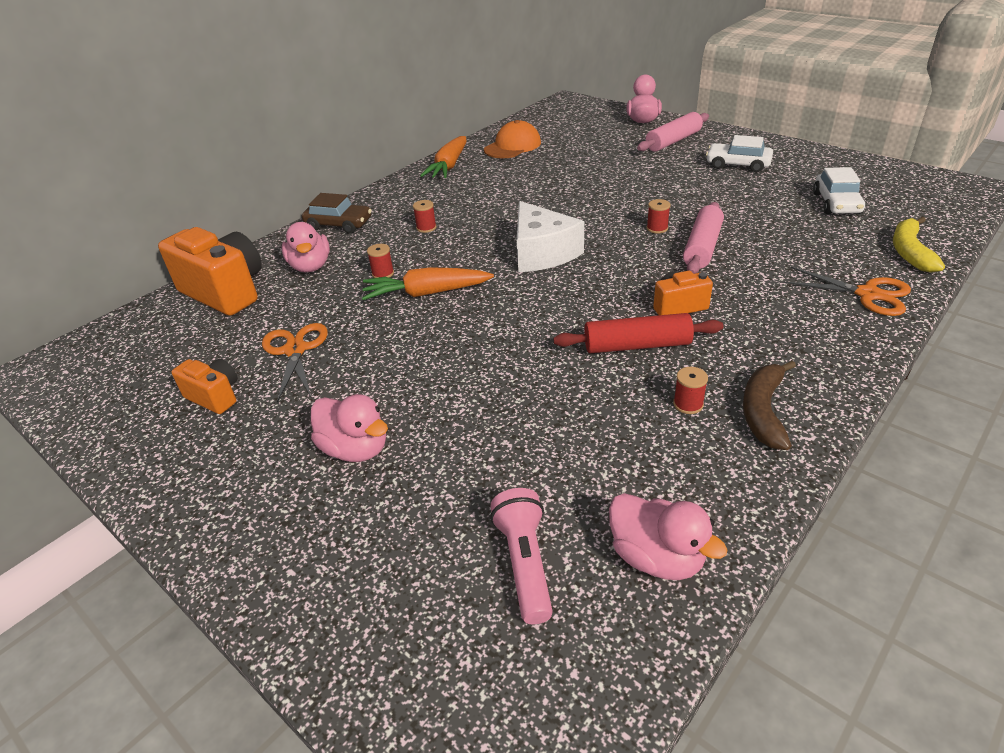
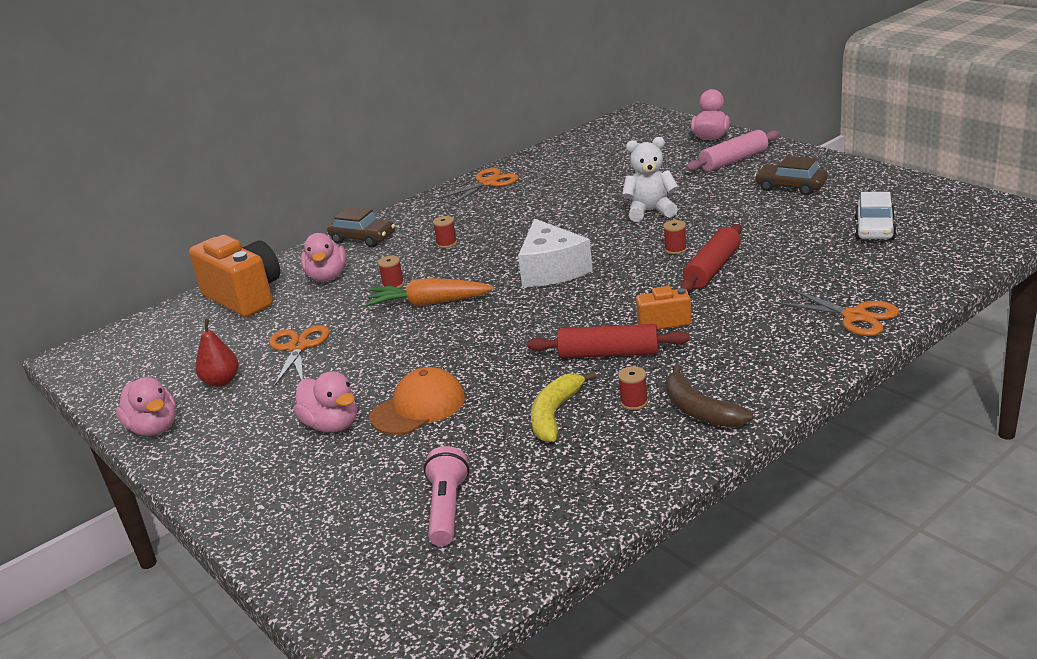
camera: 10 degrees right, 10 degrees down
(215, 396) = (221, 381): orange camera -> red pear
(448, 166) = (487, 183): orange carrot -> orange scissors
(512, 146) = (561, 163): orange cap -> orange cap (418, 407)
(616, 191) = (650, 211): none -> white teddy bear
(656, 557) = (556, 510): pink duck -> pink duck (154, 428)
(702, 247) = (712, 269): pink rolling pin -> red rolling pin
(737, 164) = (790, 187): white car -> brown car
(763, 411) = (699, 410): brown banana -> brown banana turned 60 degrees counterclockwise
(910, 252) = (922, 278): yellow banana -> yellow banana (555, 414)

